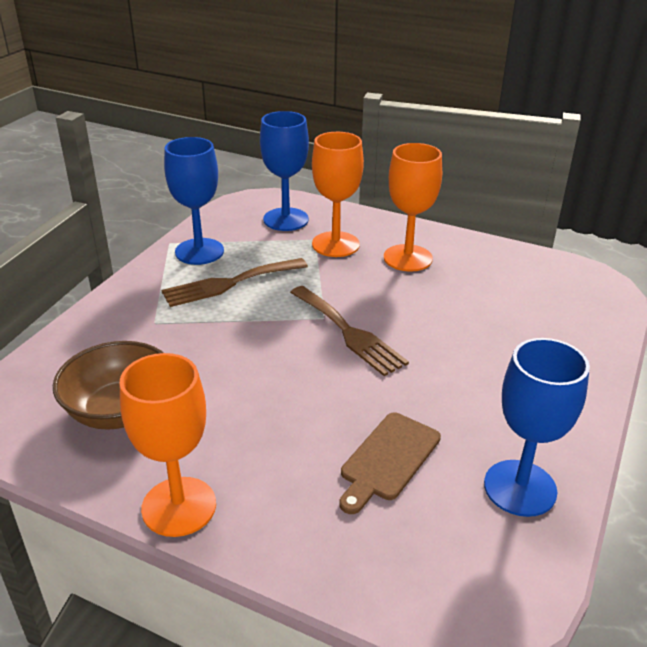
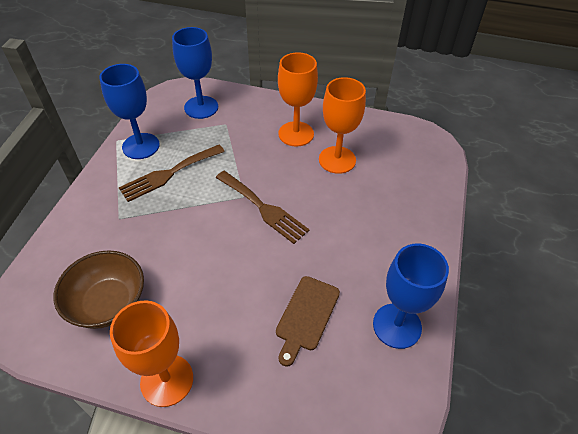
camera: 10 degrees left, 15 degrees up
(335, 244) = (242, 127): orange goblet -> orange goblet (337, 160)

